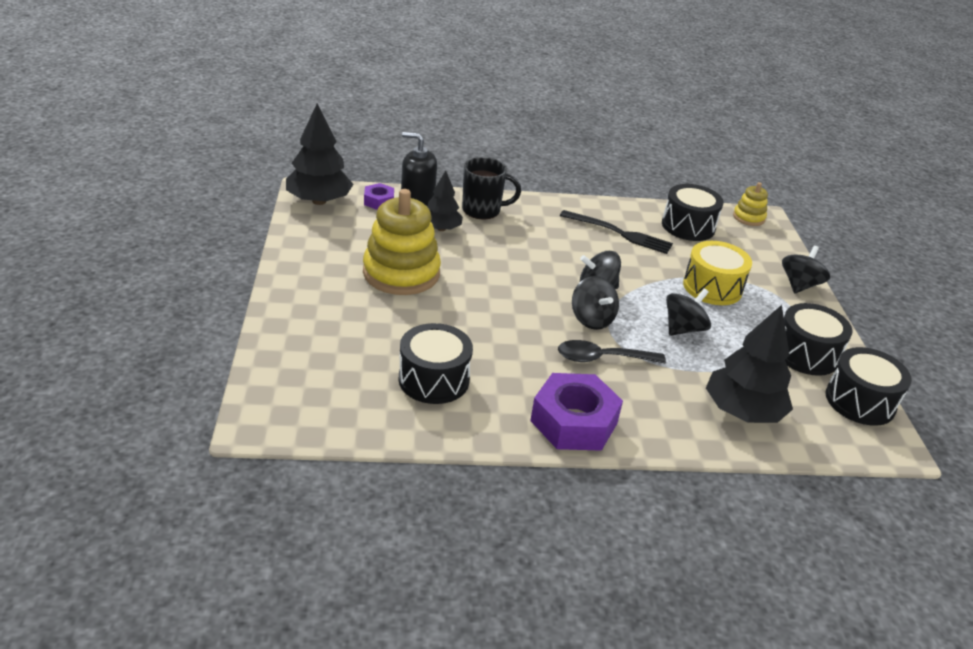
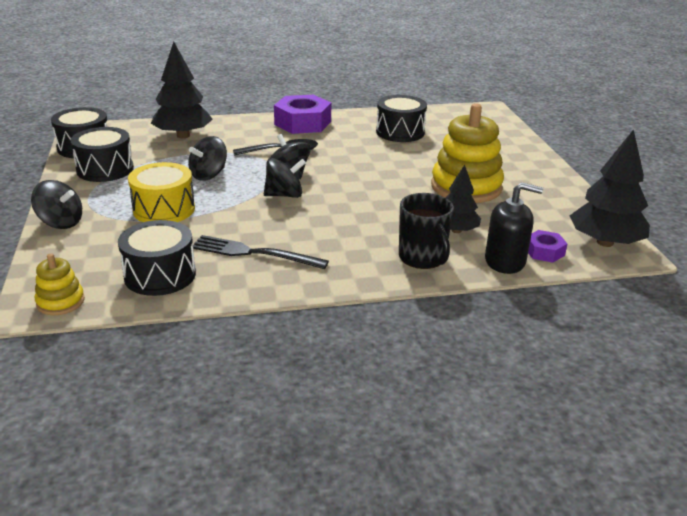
camera: 175 degrees right, 5 degrees down
(482, 210) = (422, 258): black mug -> black mug turned 105 degrees counterclockwise
(799, 285) = (61, 223): black spinning top -> black spinning top turned 90 degrees counterclockwise

